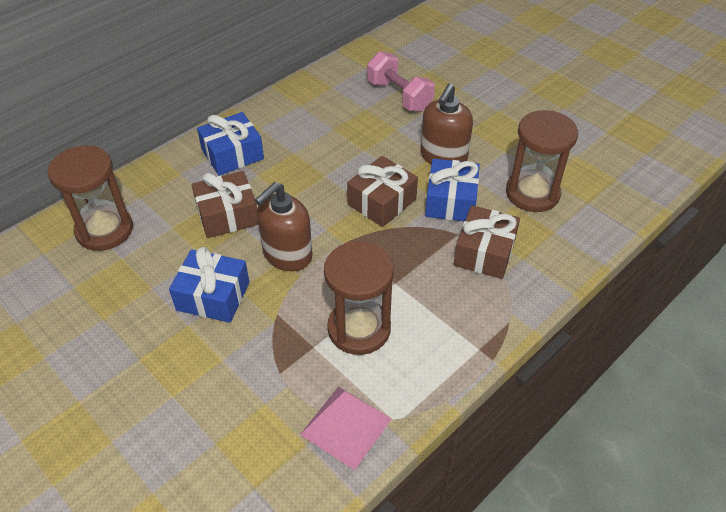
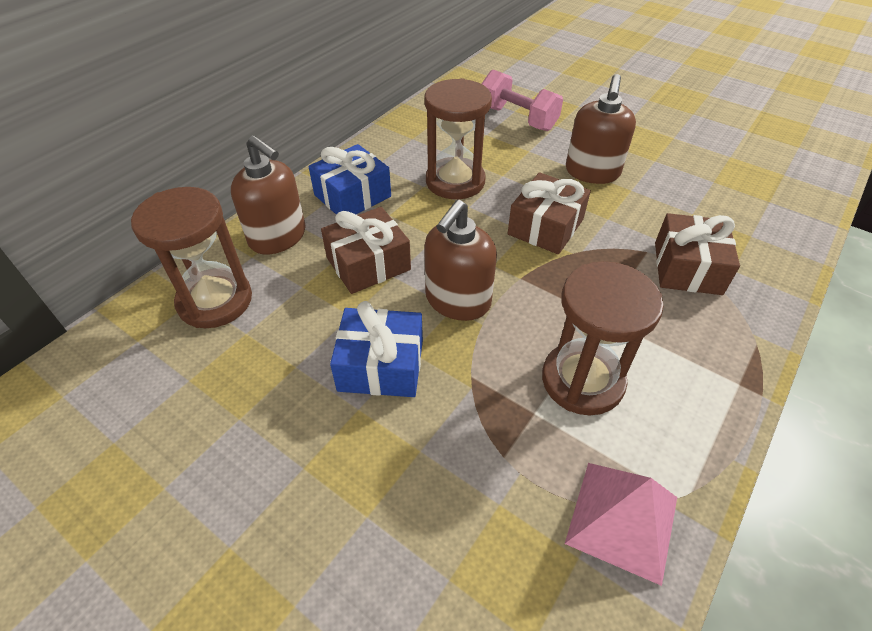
camera: 10 degrees left, 0 degrees up
(164, 183) = (278, 237): none -> brown soap dispenser
(451, 201) = (622, 217): blue gift -> none
(532, 193) = (706, 198): brown hourglass -> brown hourglass (455, 181)

